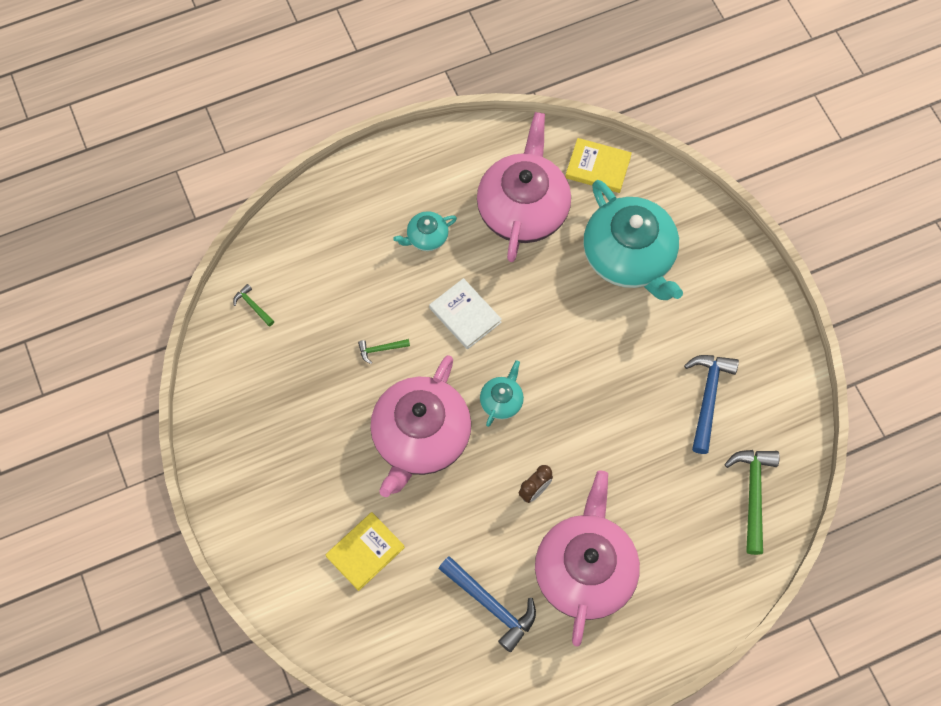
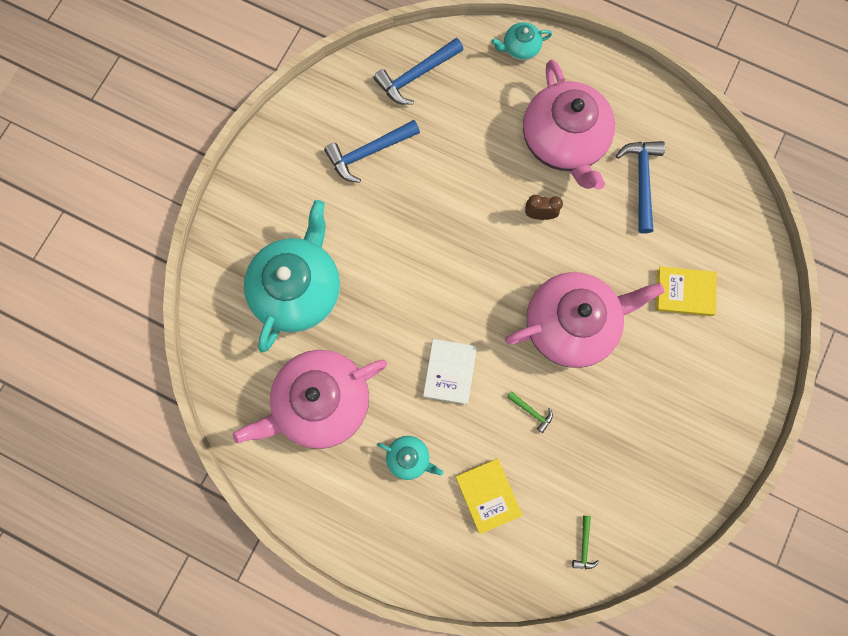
camera: 130 degrees left, 10 degrees up
(501, 401) = (494, 289): turquoise teapot -> turquoise teapot (520, 48)
(585, 570) = (564, 141): pink teapot -> pink teapot turned 75 degrees counterclockwise
(598, 167) = (235, 373): yellow book -> yellow book (488, 495)
(753, 494) = (416, 76): green hammer -> blue hammer

